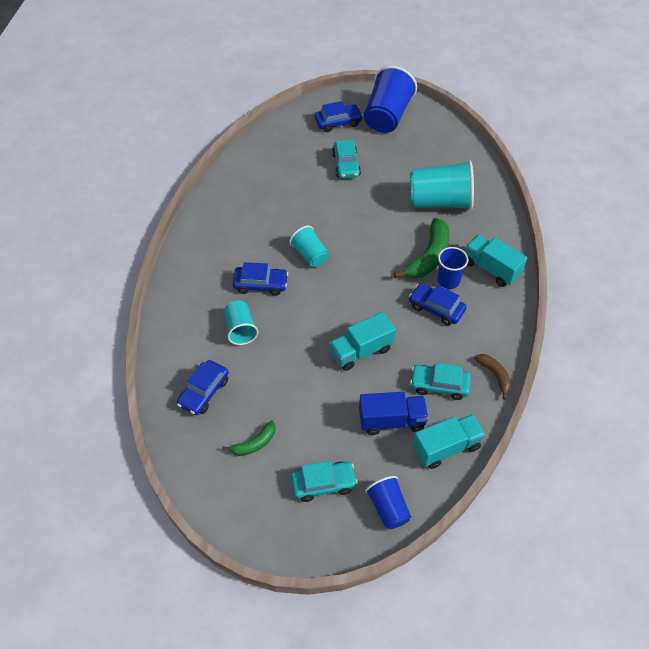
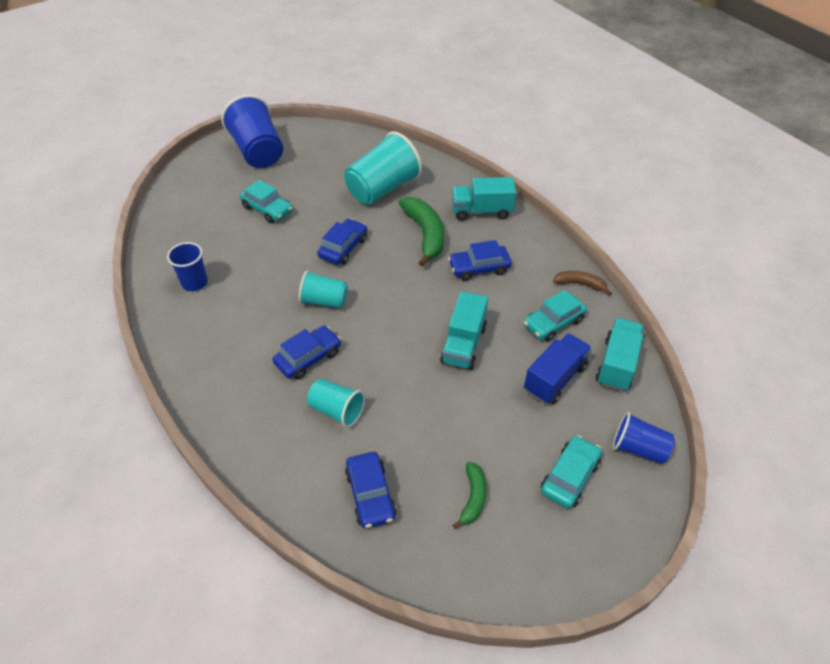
camera: 45 degrees left, 5 degrees down
(338, 122) = (218, 180): blue car -> blue car (343, 248)
(448, 280) = (462, 241): blue cup -> blue cup (194, 283)

